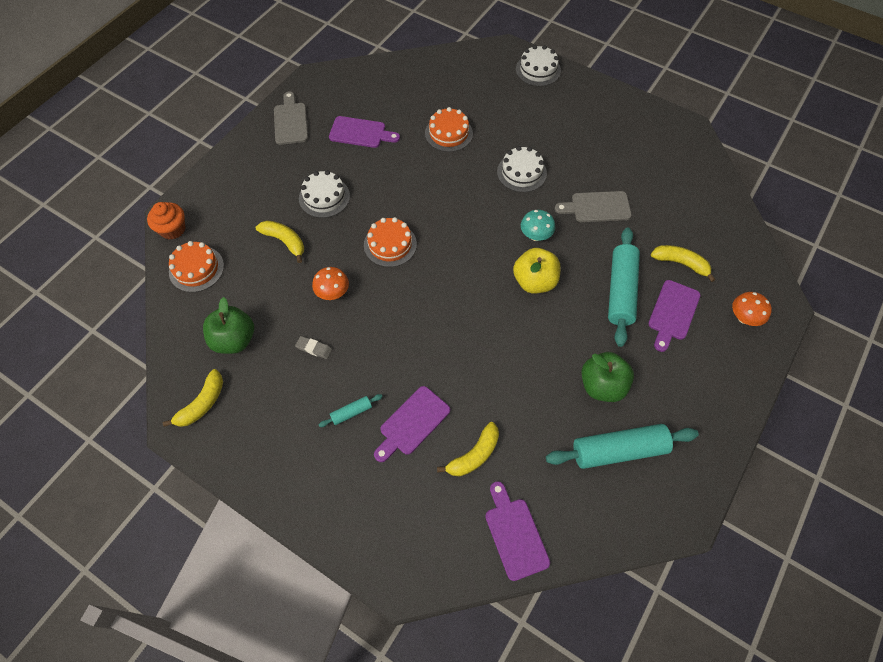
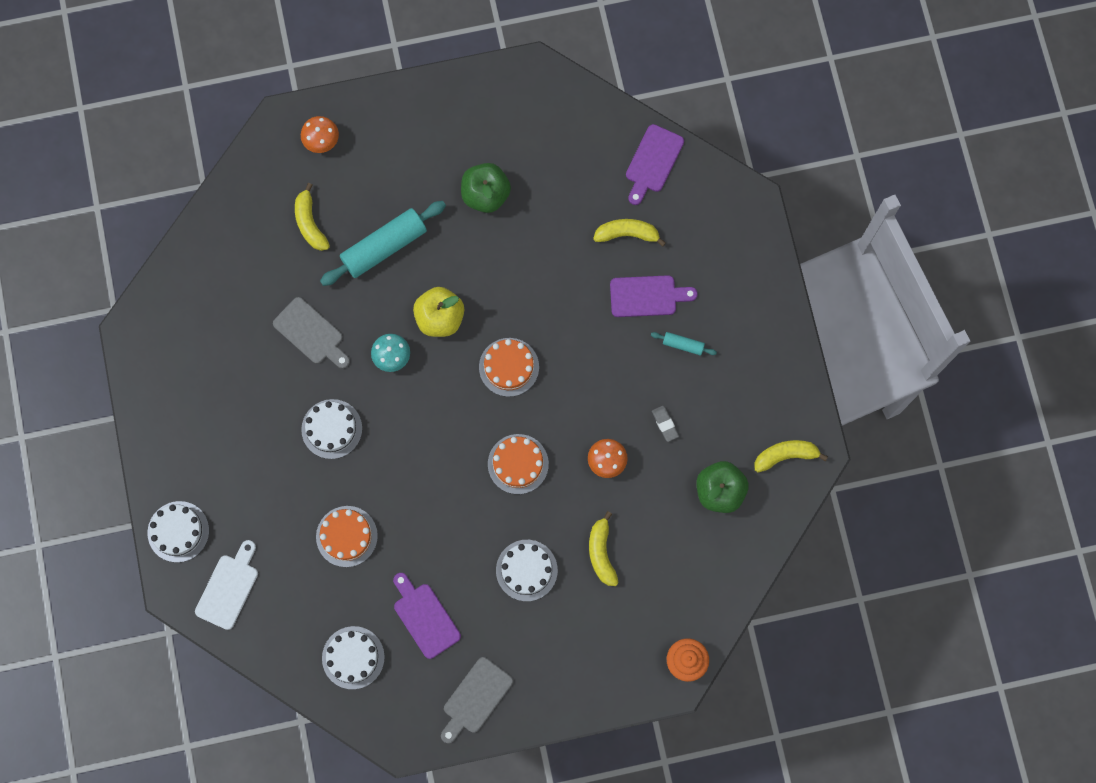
camera: 135 degrees left, 15 degrees up
(196, 269) = (697, 594): orange cake -> orange cake (509, 367)
(380, 89) = (353, 657): none -> white cake
(481, 68) = (228, 588): none -> white cutting board
(618, 450) = (526, 145): turquoise rolling pin -> none
(672, 313) = (368, 194): purple cutting board -> none

